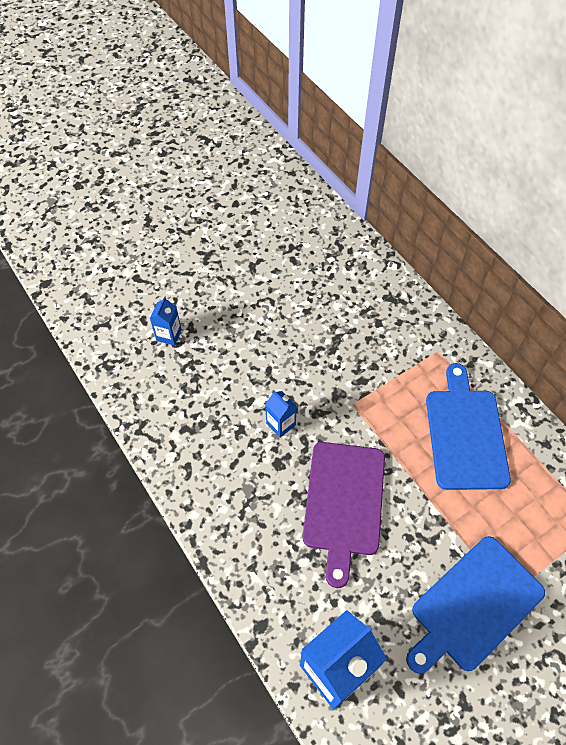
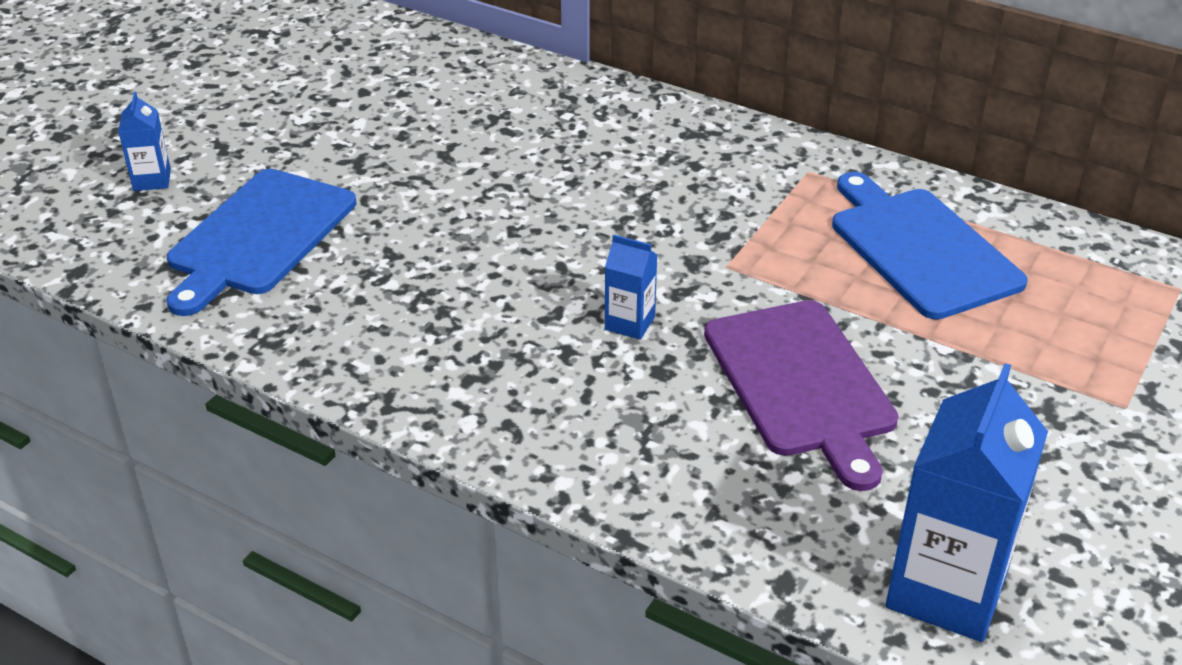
camera: 25 degrees left, 20 degrees down
(169, 335) = (358, 273): blue carton -> blue carton (152, 180)
(474, 606) = (1088, 436): blue cutting board -> blue cutting board (259, 237)

